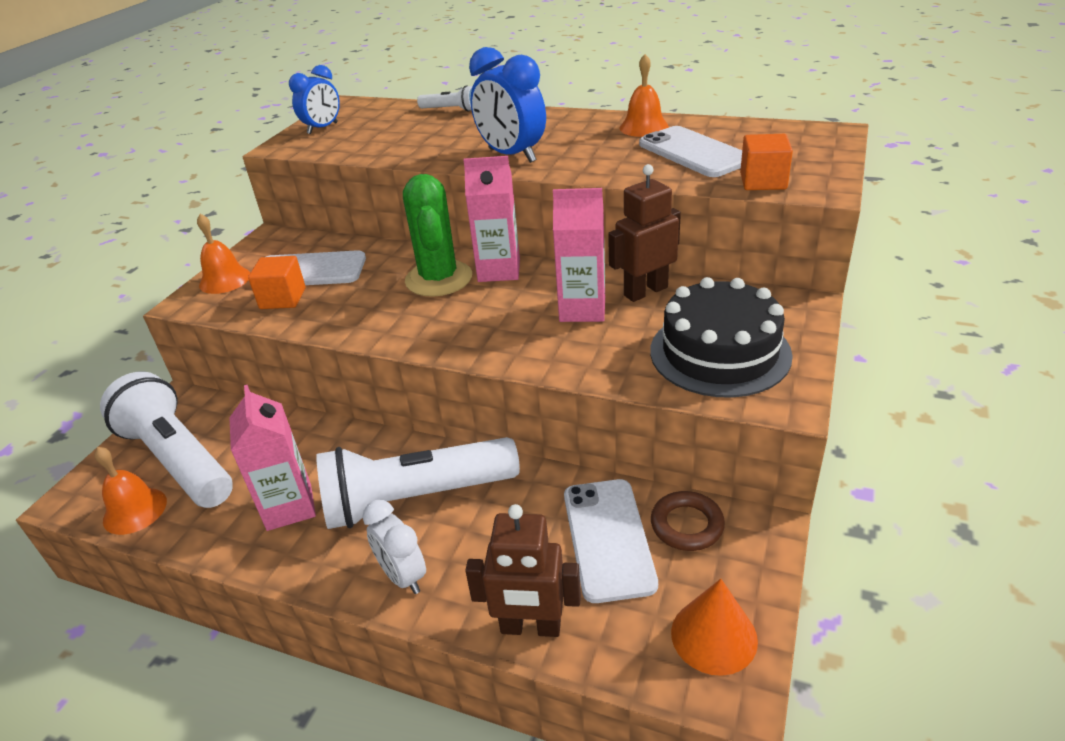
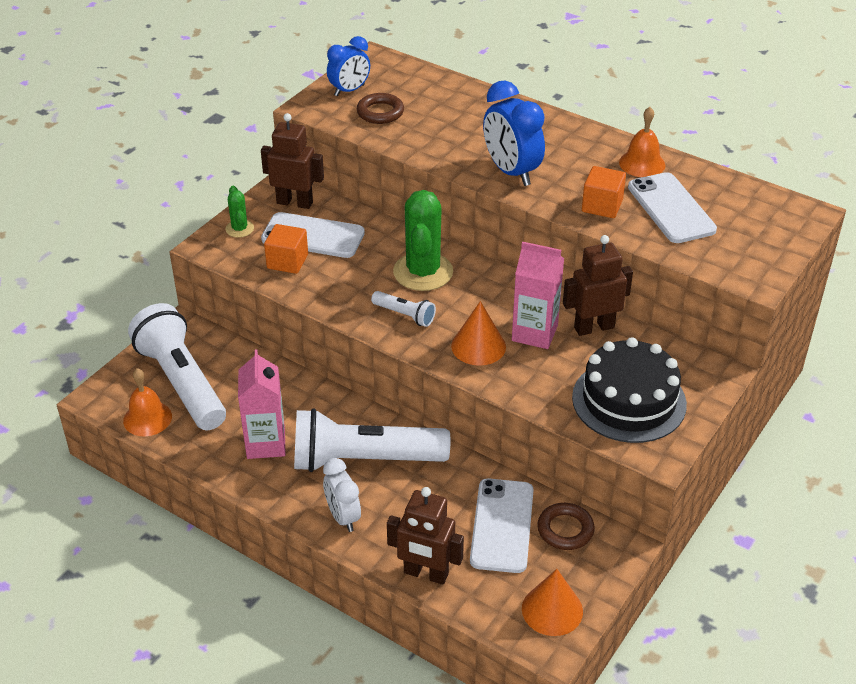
camera: 10 degrees right, 5 degrees up
(225, 280) = (239, 229): orange bell -> green cactus
(285, 247) = (295, 202): none -> brown robot
(358, 137) = (380, 112): none -> brown ring
(450, 110) = (473, 93): white flashlight -> white flashlight (405, 315)
(499, 270) = (477, 275): pink carton -> none
(523, 334) = (478, 346): none -> orange cone
(763, 181) = (712, 258): orange cube -> orange cube (602, 206)

